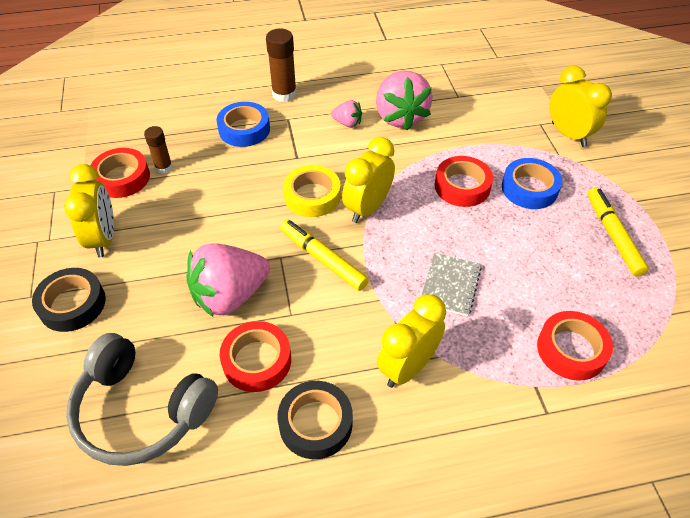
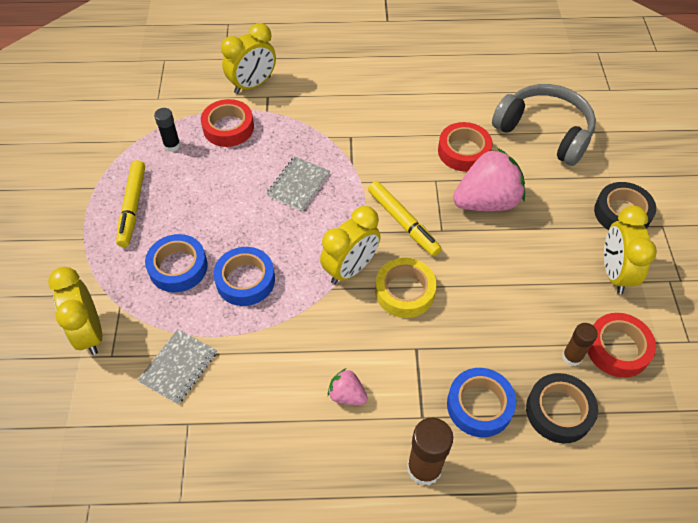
camera: 170 degrees left, 5 degrees up
(315, 423) = (424, 110): black tape -> black tape (559, 411)
(400, 117) = (277, 395): pink strawberry -> none
(407, 367) = (352, 133): yellow clock -> yellow clock (252, 85)
(462, 186) = (245, 280): red tape -> blue tape
(484, 123) = (178, 367): none -> grey notebook
(624, 313) = (172, 145): none -> black glue stick

